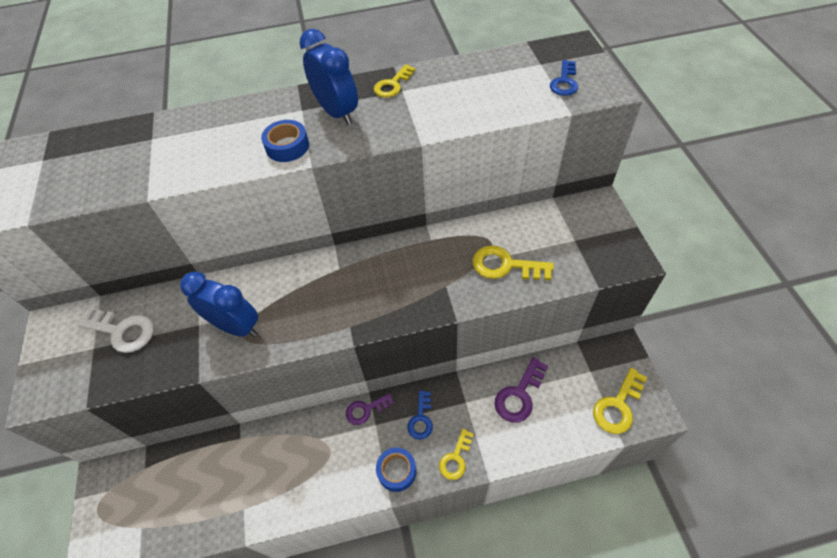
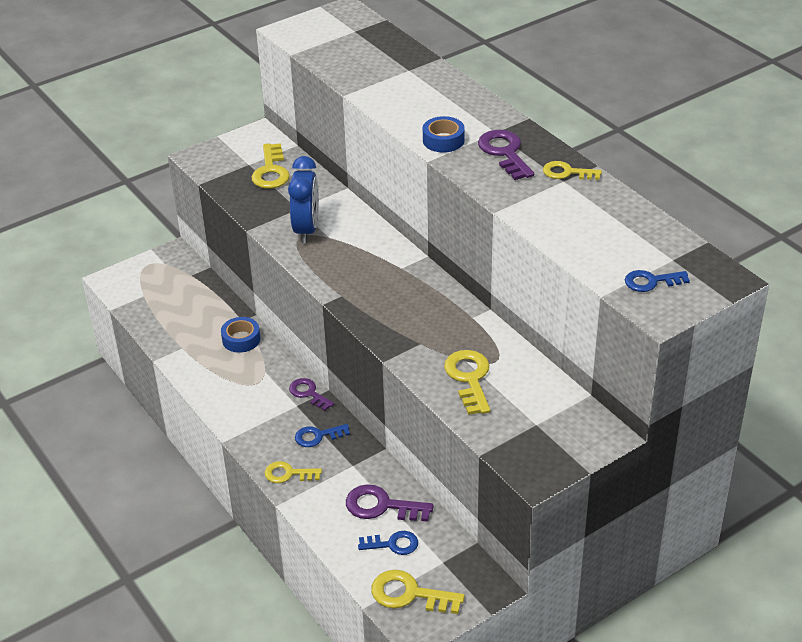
camera: 65 degrees right, 15 degrees down
(122, 331) = (271, 171): white key -> yellow key
(337, 112) = (504, 152): blue clock -> purple key
(396, 471) = (257, 435): blue tape -> blue tape (241, 339)
(562, 400) = (393, 544): none -> blue key

